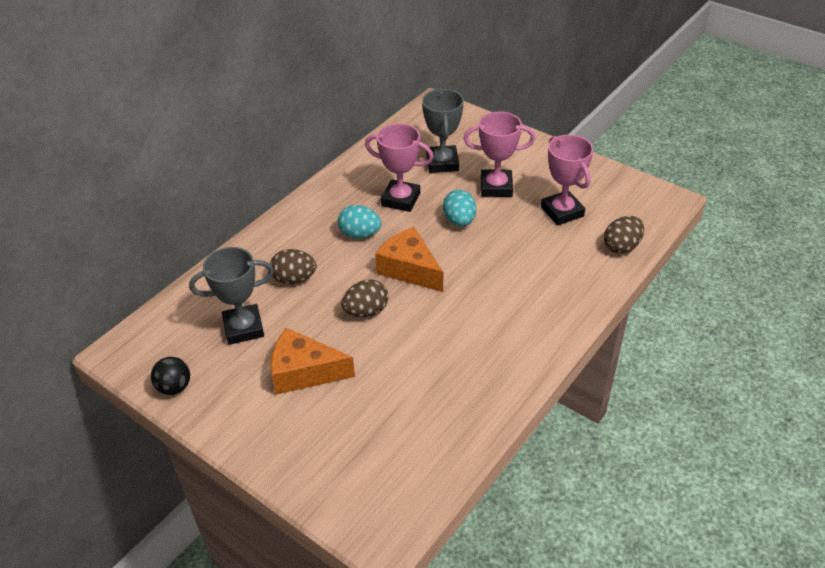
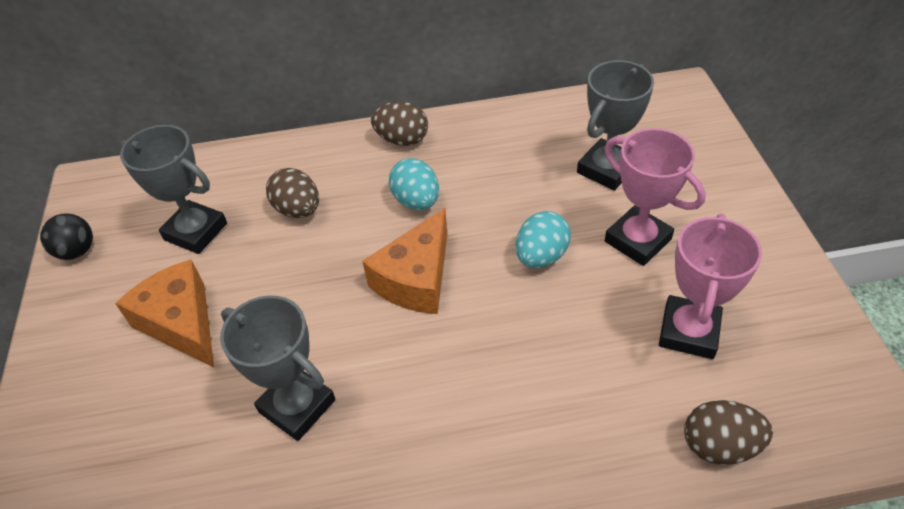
camera: 45 degrees right, 5 degrees up
(366, 311) = (315, 298): brown egg -> brown egg (402, 140)
(401, 199) = (507, 186): pink trophy -> none
(409, 269) = (416, 279): orange cheese -> orange cheese turned 150 degrees counterclockwise
(424, 360) = (297, 406): none -> grey trophy

